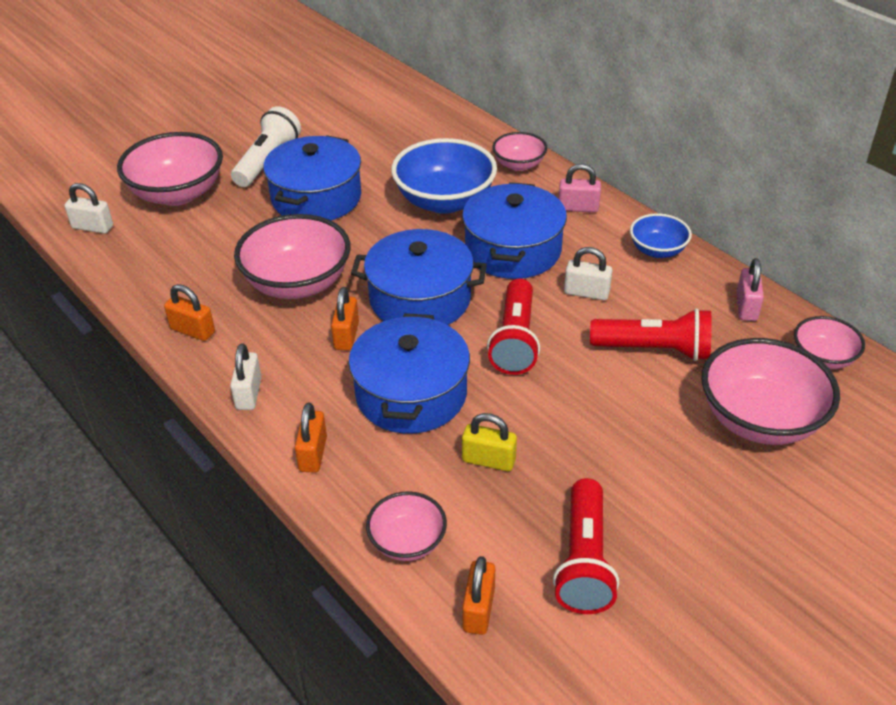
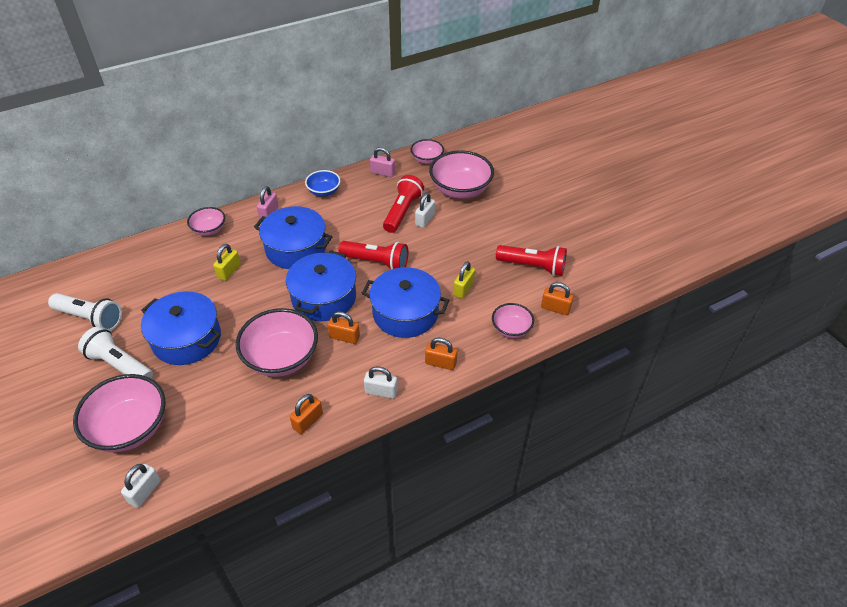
camera: 80 degrees left, 5 degrees up
(335, 122) = (90, 318): none -> white flashlight
(444, 201) = (229, 271): blue bowl -> yellow padlock
(586, 293) = (348, 226): white padlock -> white padlock (425, 220)

